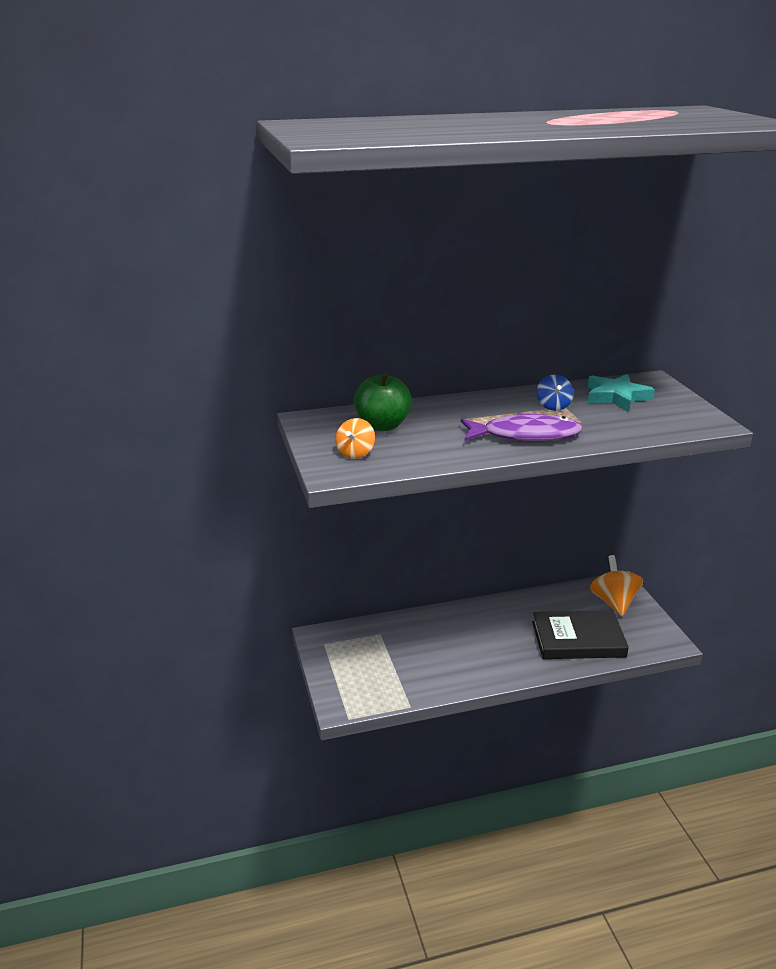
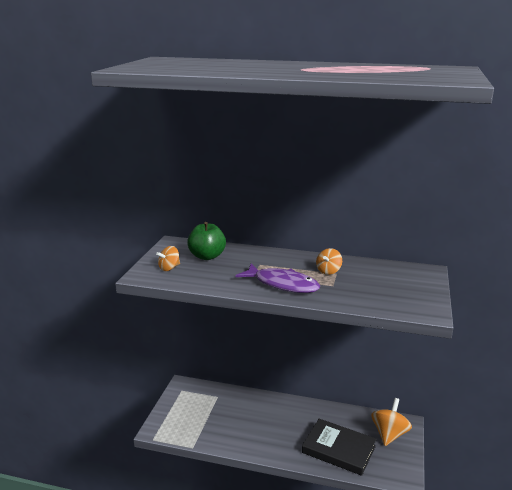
camera: 30 degrees right, 5 degrees down
(553, 406) = (328, 271): blue spinning top -> orange spinning top
(616, 396) = (382, 275): turquoise star -> none

